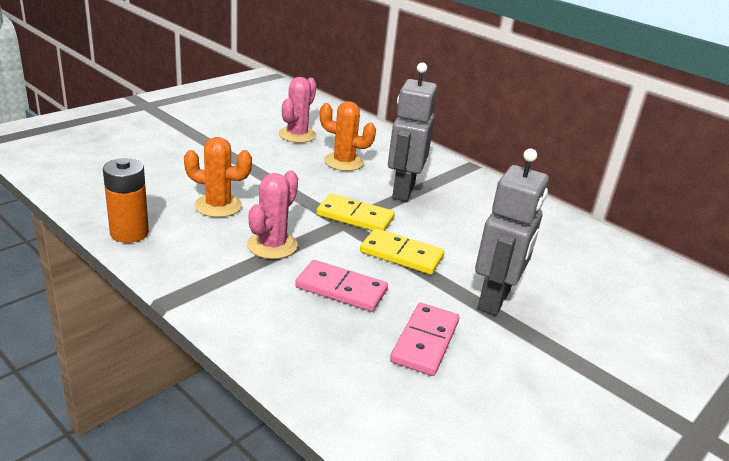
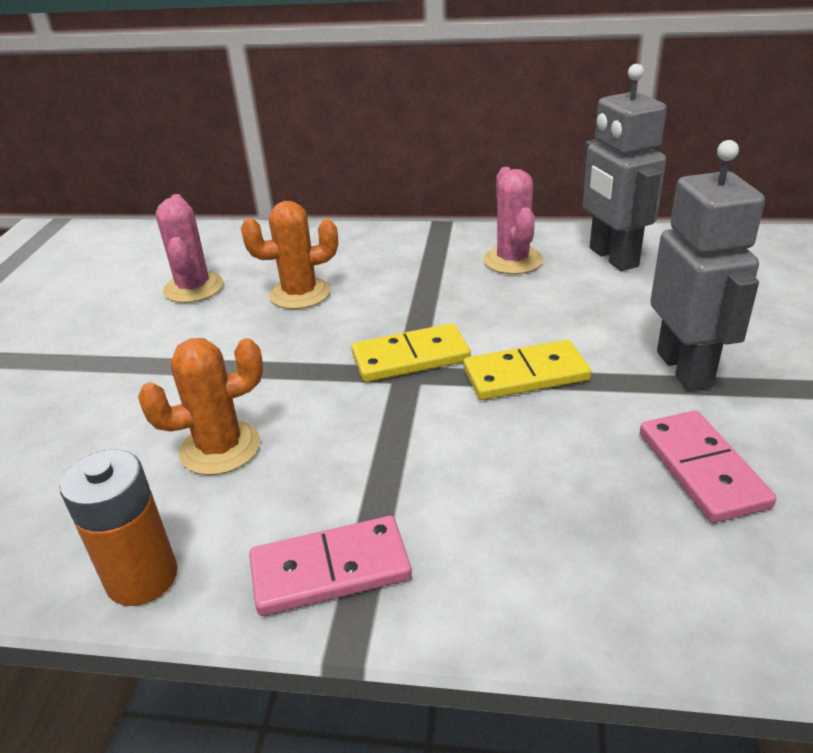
camera: 30 degrees left, 5 degrees up
(272, 245) = (368, 460): pink cactus -> pink cactus (513, 260)
(341, 289) = (529, 465): pink domino -> pink domino (330, 570)
(403, 191) = (416, 294): grey robot -> grey robot (612, 257)

